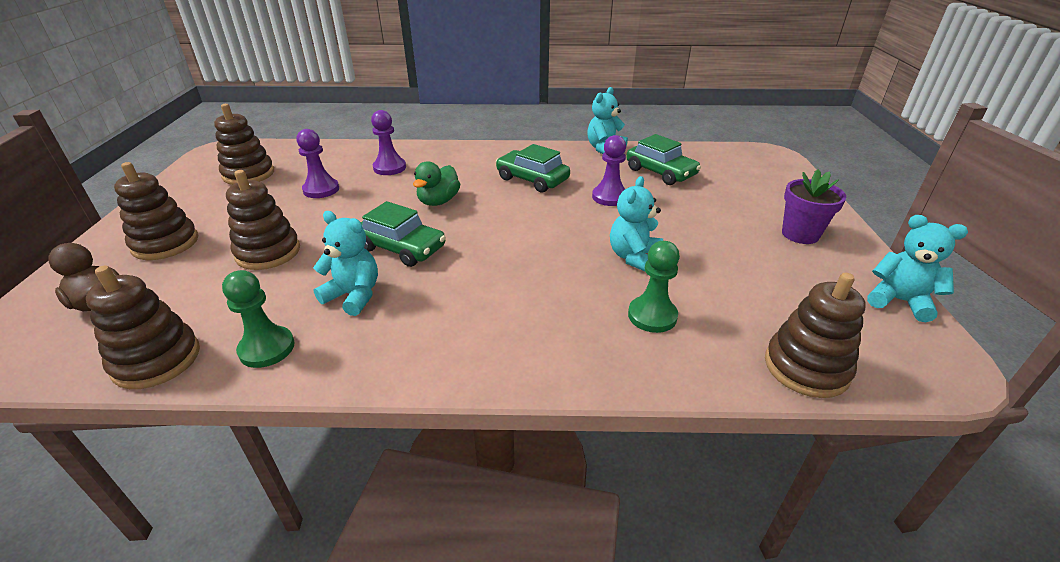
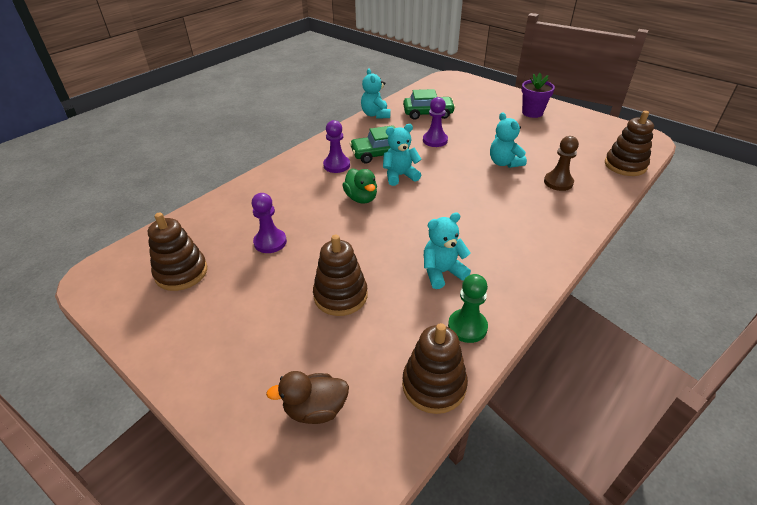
camera: 50 degrees left, 5 degrees up
(165, 243) = (255, 351): brown stacking toy -> none
(389, 168) = (279, 199): purple pawn -> purple pawn (336, 165)
(402, 248) = (405, 234): green car -> none
(652, 316) = (558, 182): green pawn -> brown pawn
(898, 301) = (601, 122): turquoise teddy bear -> turquoise teddy bear (400, 176)

